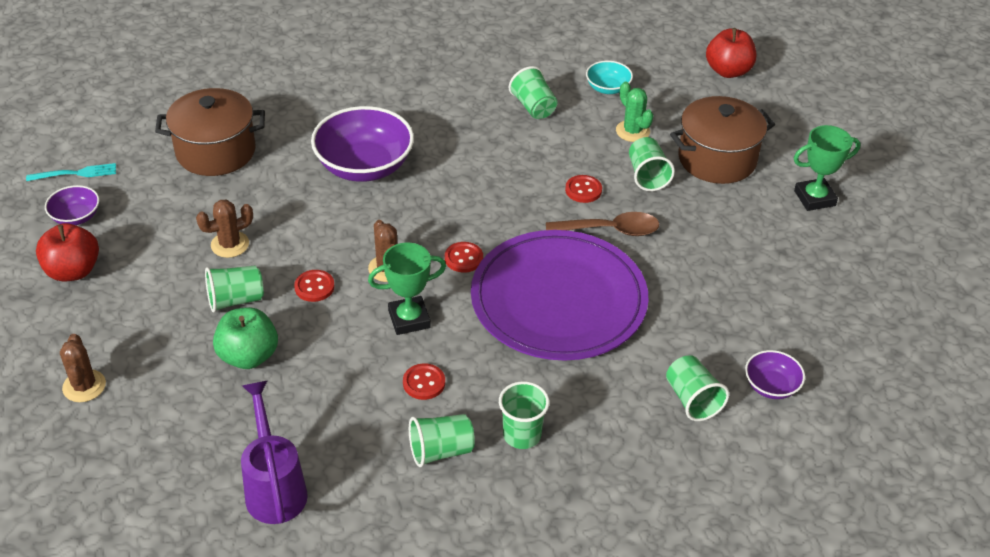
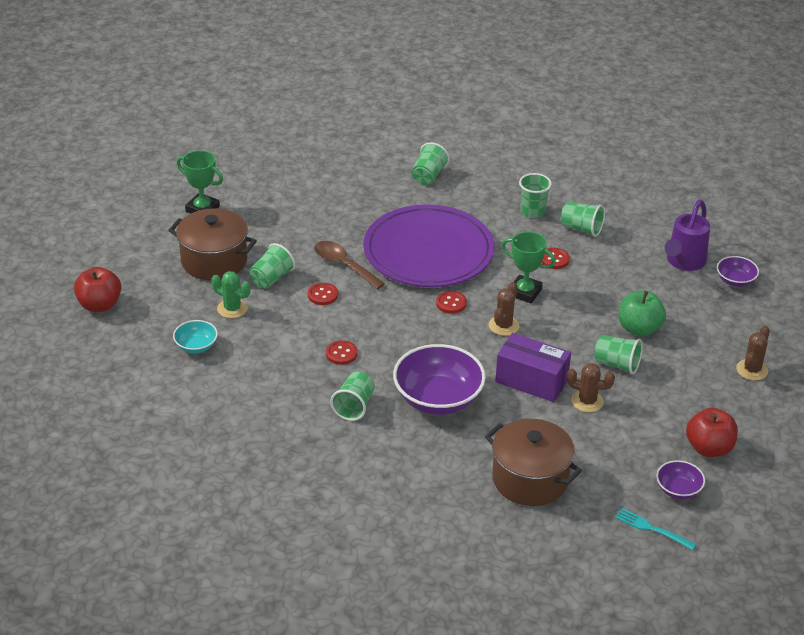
camera: 135 degrees left, 5 degrees down
(301, 231) = (531, 381): none -> purple box
(314, 287) = (560, 342): red button -> red button (341, 354)
(533, 107) = (266, 366): green cup -> green cup (354, 406)
(632, 131) = (232, 308): green cactus -> green cactus turned 75 degrees counterclockwise
(771, 386) = (382, 158): purple bowl -> purple bowl (735, 280)

